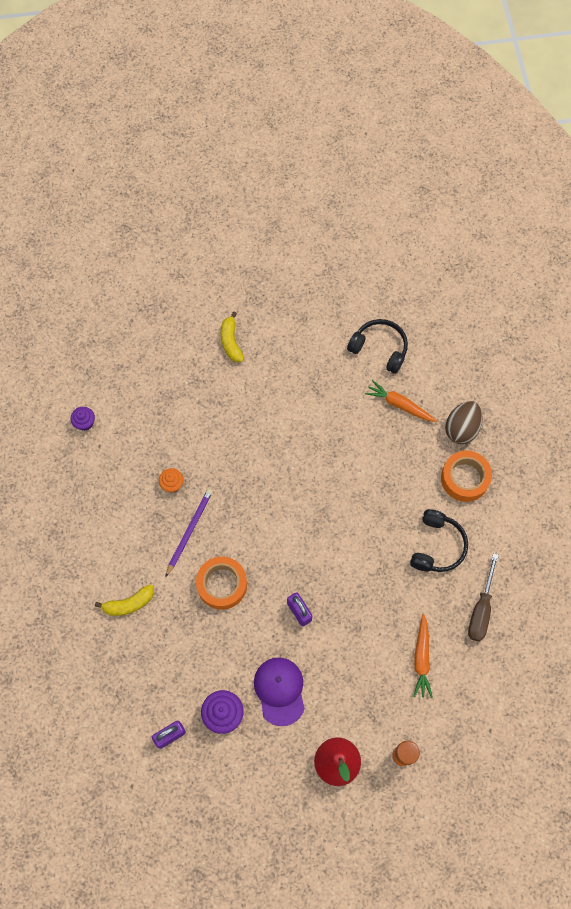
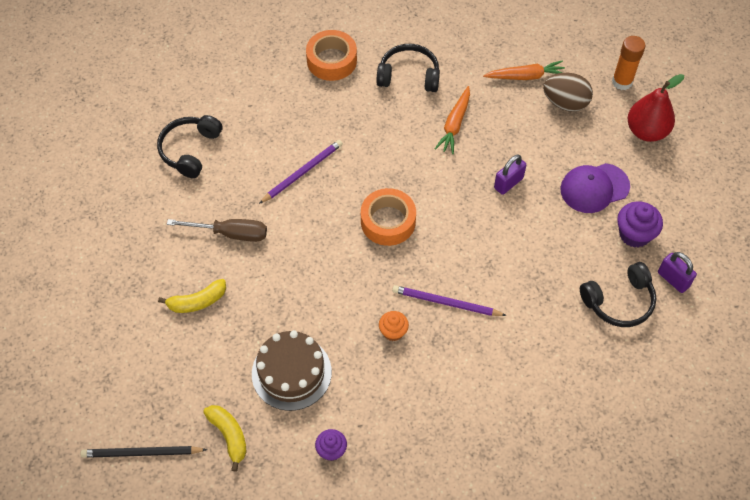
camera: 100 degrees left, 10 degrees down
(115, 295) = (141, 453): none -> black pencil
(128, 604) = (546, 349): yellow banana -> yellow banana (229, 436)
(154, 403) = (291, 372): none -> brown cake
(159, 679) = (619, 301): none -> black headphones
(222, 584) = (499, 259): orange tape -> orange tape (388, 221)
(341, 436) = (302, 172): none -> purple pencil
(399, 405) = (257, 124): orange carrot -> orange carrot (454, 124)
(461, 429) = (276, 68): brown egg -> brown egg (565, 103)
(481, 609) = (464, 36): brown screwdriver -> brown screwdriver (230, 233)

